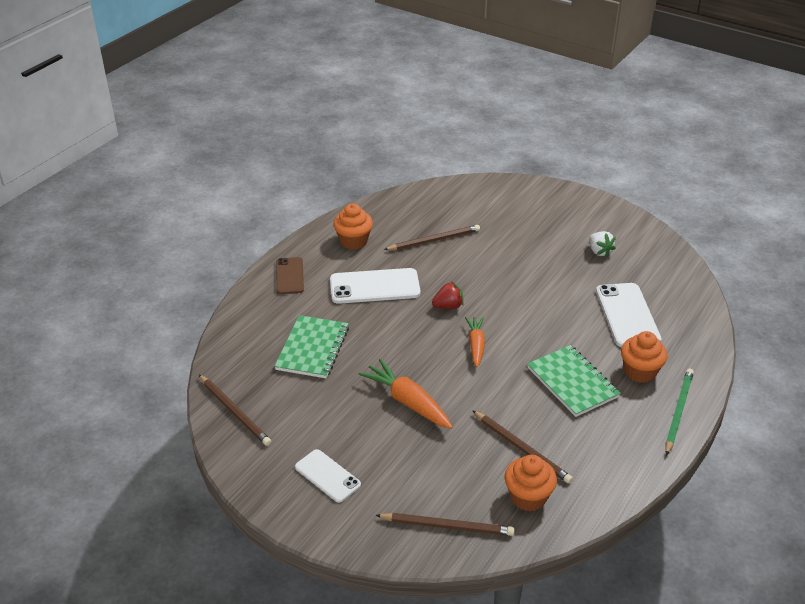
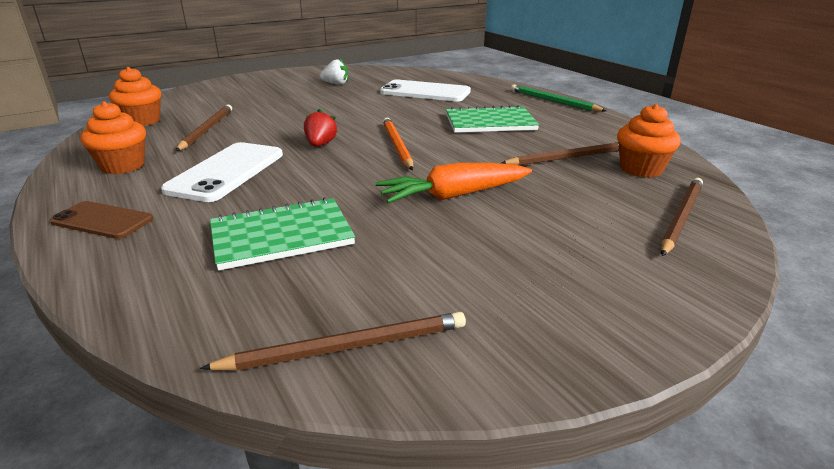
camera: 65 degrees left, 10 degrees down
(312, 348) = (281, 236): green notebook -> green notebook turned 60 degrees counterclockwise
(327, 476) = (563, 282): white phone -> none
(476, 345) = (397, 145): orange carrot -> orange pencil
(640, 371) = (497, 101): orange cupcake -> orange cupcake (142, 121)

